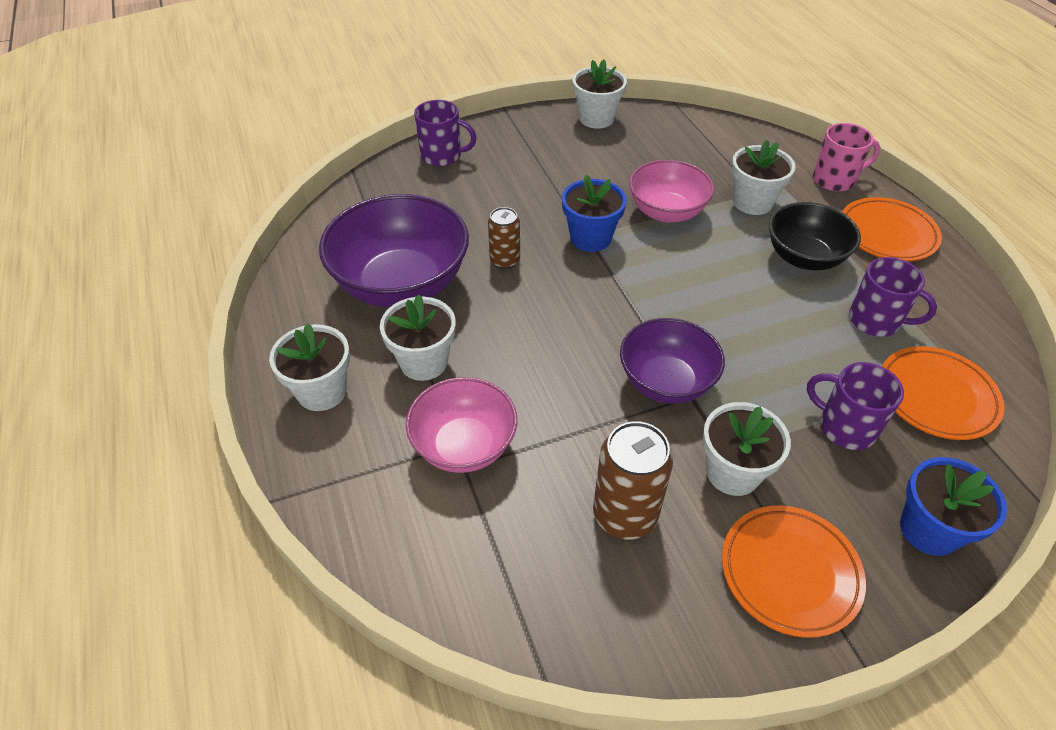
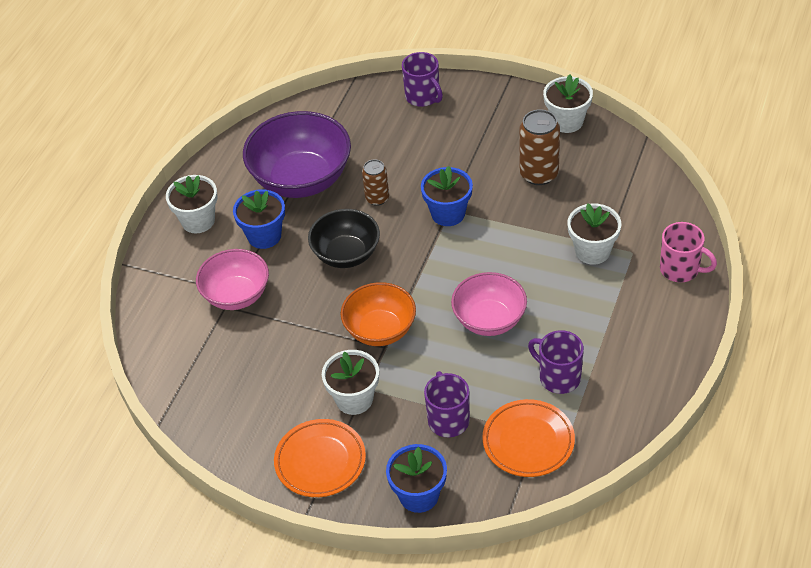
camera: 45 degrees right, 0 degrees up
(424, 362) = (264, 236): white flower pot -> blue flower pot
(625, 515) = (274, 381): brown can -> brown can (539, 174)
(666, 212) = (522, 224): pink bowl -> pink bowl (489, 320)
(666, 382) = (380, 330): purple bowl -> orange bowl
(804, 257) = (572, 310): black bowl -> black bowl (346, 254)
(875, 321) = (558, 377): purple mug -> purple mug turned 150 degrees clockwise
(887, 234) = (657, 330): orange plate -> none

